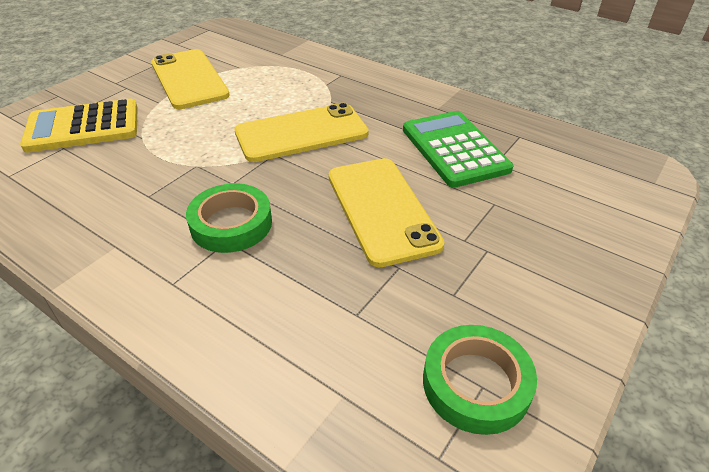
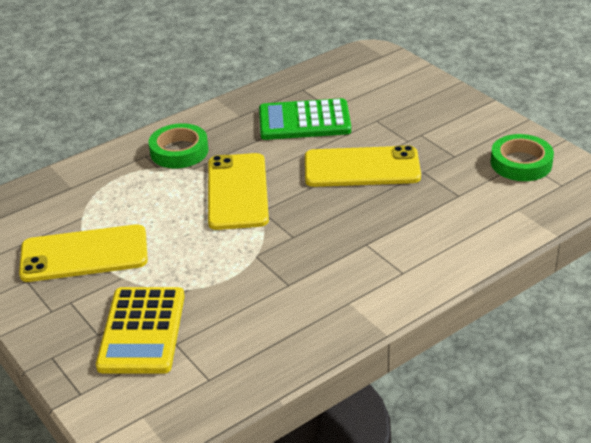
camera: 70 degrees left, 5 degrees down
(231, 224) = (347, 240): green tape -> green tape (179, 151)

